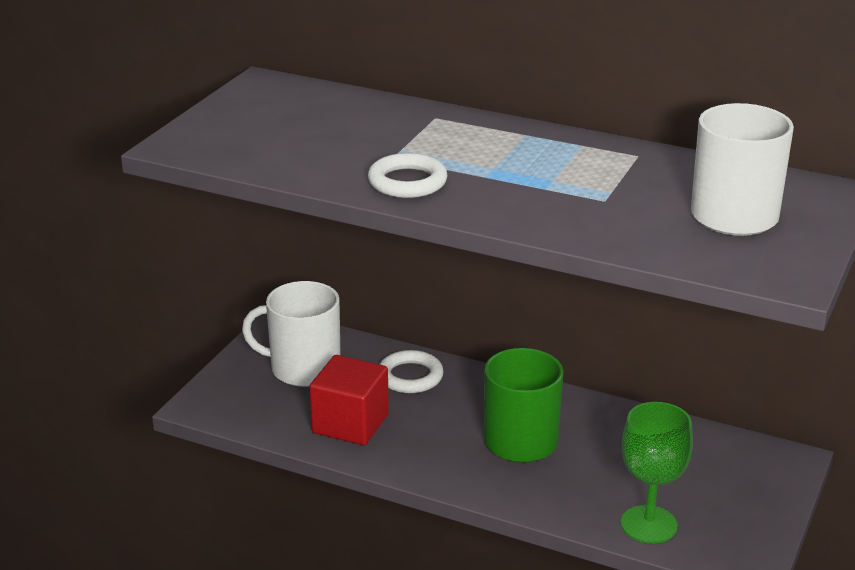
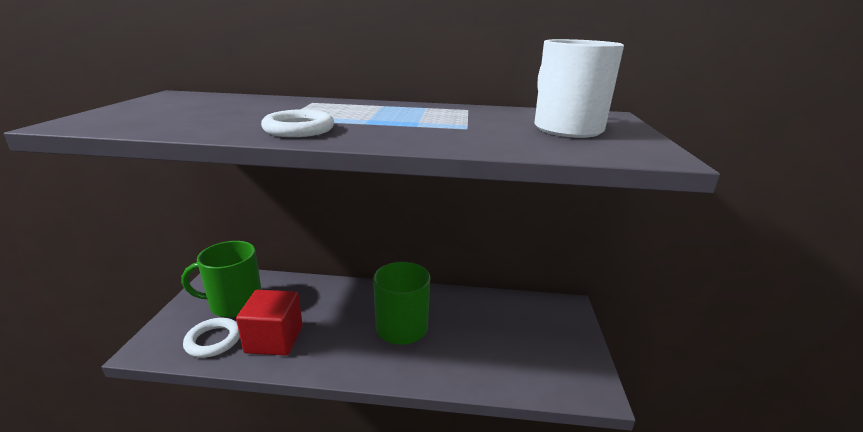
camera: 20 degrees left, 5 degrees down
(303, 369) = (234, 303): white mug -> green mug
(410, 376) = (313, 295): white ring -> white ring (213, 340)
(649, 524) = (514, 374): green goblet -> none

